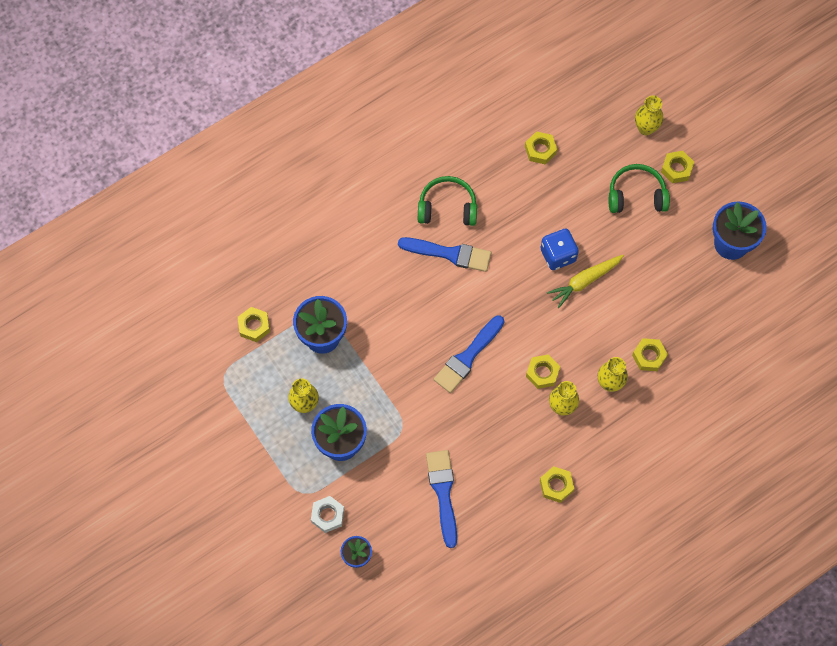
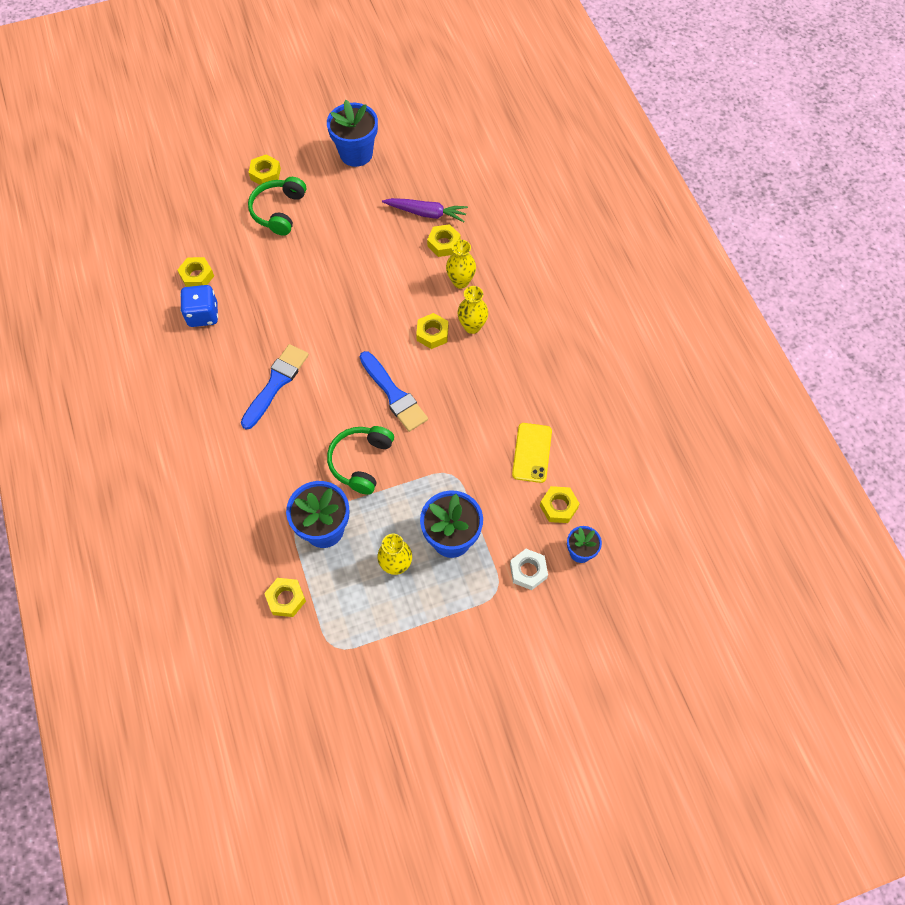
camera: 75 degrees left, 5 degrees down
(443, 493) = (532, 453): blue brush -> yellow phone
(447, 207) = (224, 373): green headphones -> green headphones (361, 462)
(556, 486) = (550, 351): yellow nut -> yellow nut (558, 507)
(558, 255) = (315, 290): blue dice -> blue dice (203, 315)
(584, 281) = (350, 275): yellow carrot -> none
(646, 128) = (213, 186): yellow vase -> none
(680, 330) = (426, 213): none -> purple carrot

